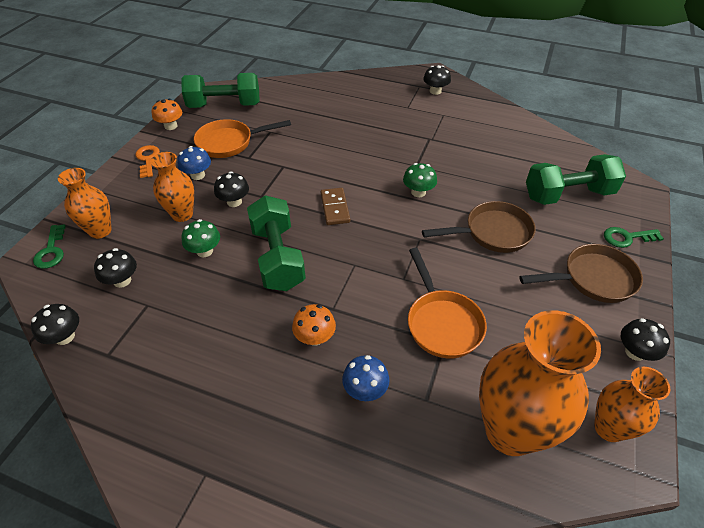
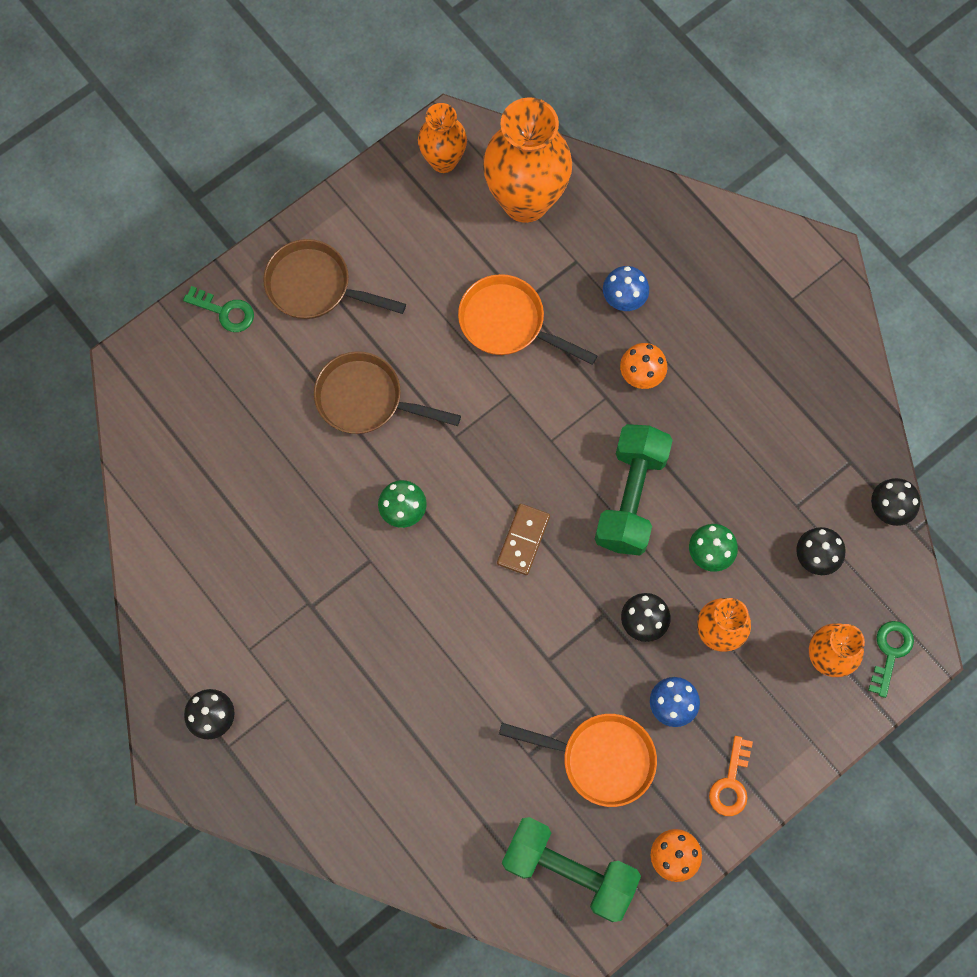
camera: 150 degrees left, 25 degrees up
(442, 322) = (508, 323): orange pan -> orange pan turned 75 degrees counterclockwise
(568, 195) = (225, 404): green dumbbell -> none
(635, 352) = (355, 201): black mushroom -> none

